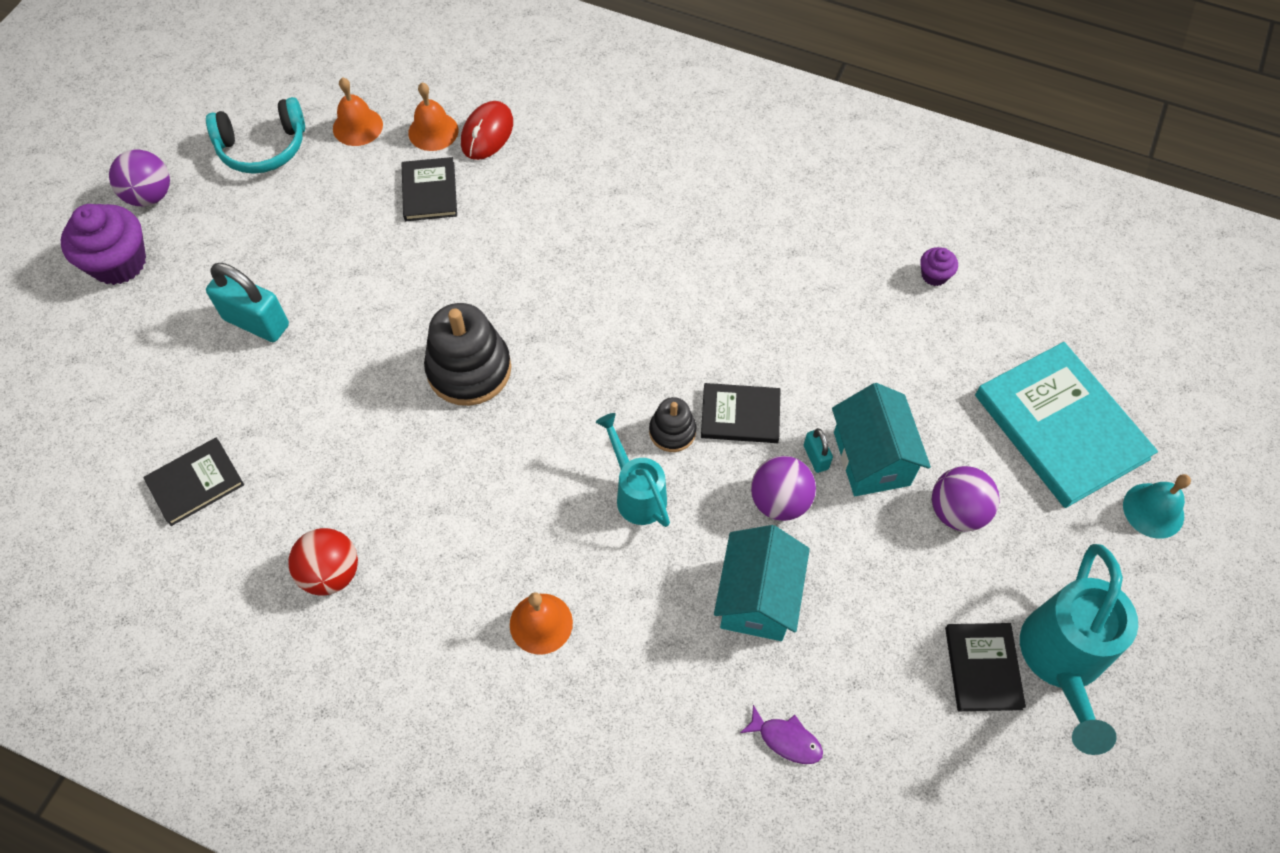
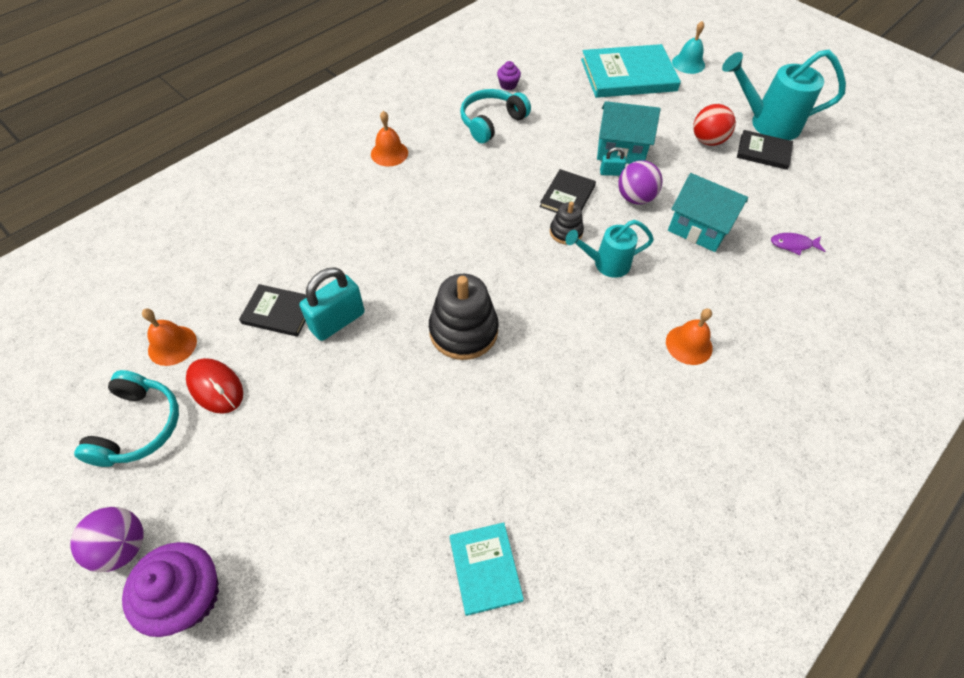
camera: 70 degrees left, 5 degrees down
(195, 483) = (485, 568): black book -> turquoise book
(256, 322) = (336, 477): turquoise padlock -> turquoise padlock (337, 321)
(331, 573) = (610, 473): red ball -> red ball (707, 141)
(433, 131) = (218, 293): orange bell -> orange bell (389, 153)
(487, 133) = (247, 260): red mouse -> red mouse (215, 387)
(786, 739) = (793, 245): purple fish -> purple fish turned 135 degrees counterclockwise
(840, 281) = (491, 122): none -> turquoise headphones
(957, 511) = (666, 129): purple ball -> none
(1061, 663) = (766, 123): turquoise watering can -> turquoise watering can turned 150 degrees clockwise

